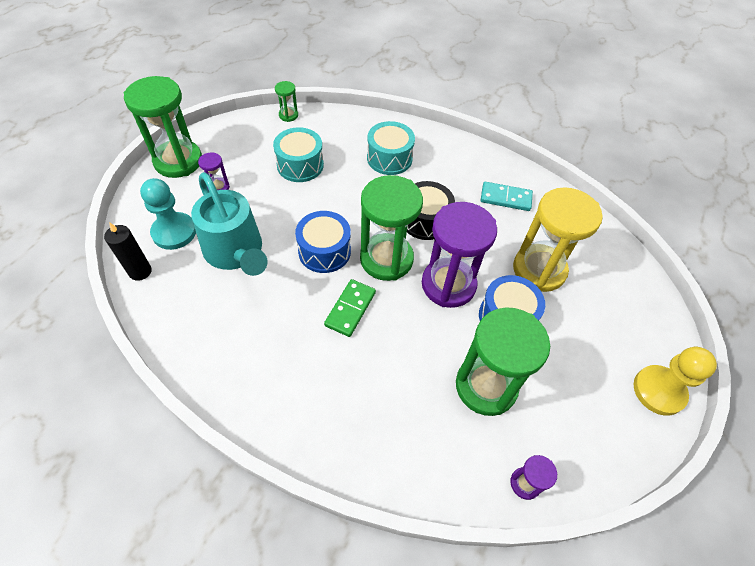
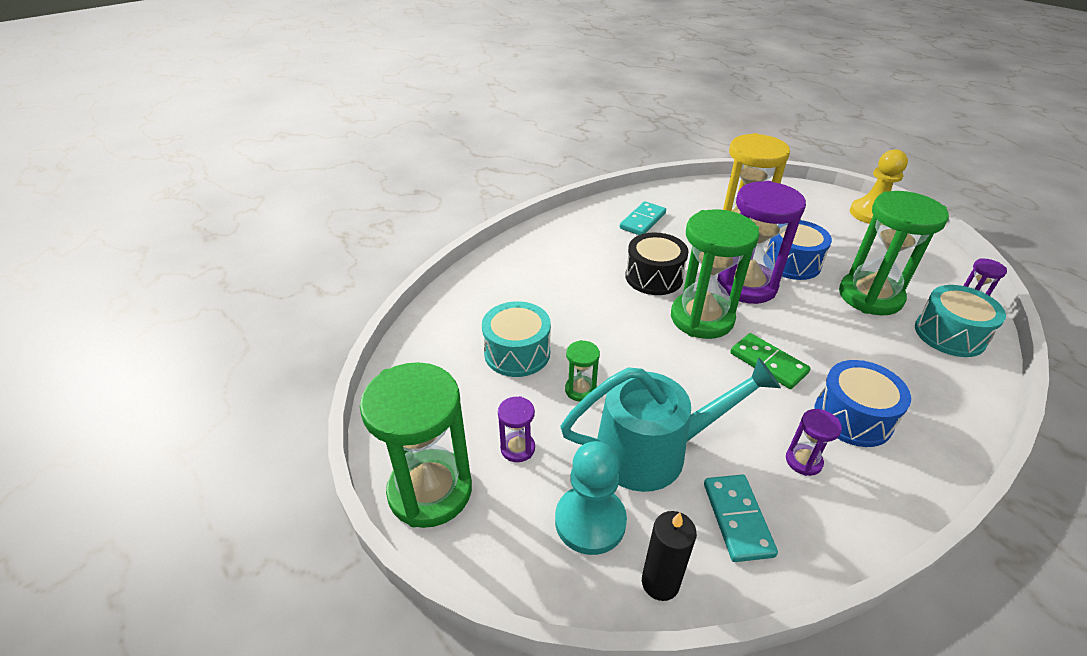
camera: 65 degrees left, 15 degrees down
(192, 304) = (737, 519): none -> turquoise domino
(252, 338) = (803, 461): none -> purple hourglass
(288, 115) = (410, 343): green hourglass -> green hourglass (580, 390)
(324, 251) = (676, 364): blue drum -> blue drum (853, 417)
(389, 158) = (546, 277): turquoise drum -> turquoise drum (949, 334)

